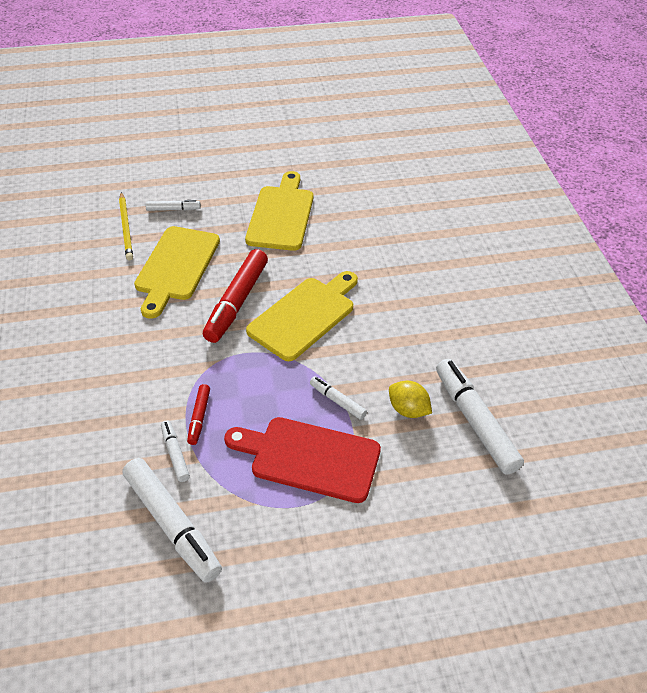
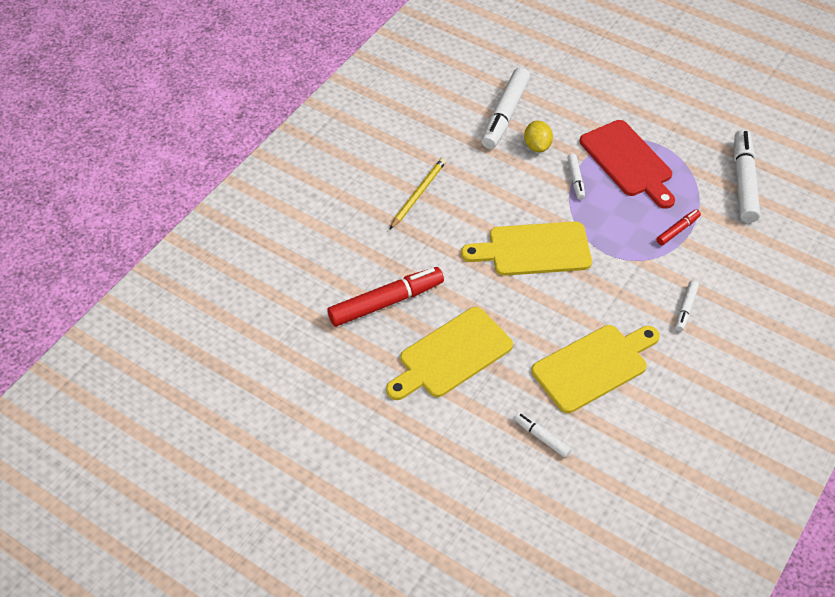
camera: 135 degrees left, 5 degrees up
(126, 227) = (604, 447): yellow pencil -> yellow pencil (418, 194)
(175, 454) = (712, 218): white marker -> white marker (685, 309)
(236, 302) = (574, 296): red marker -> red marker (386, 302)

